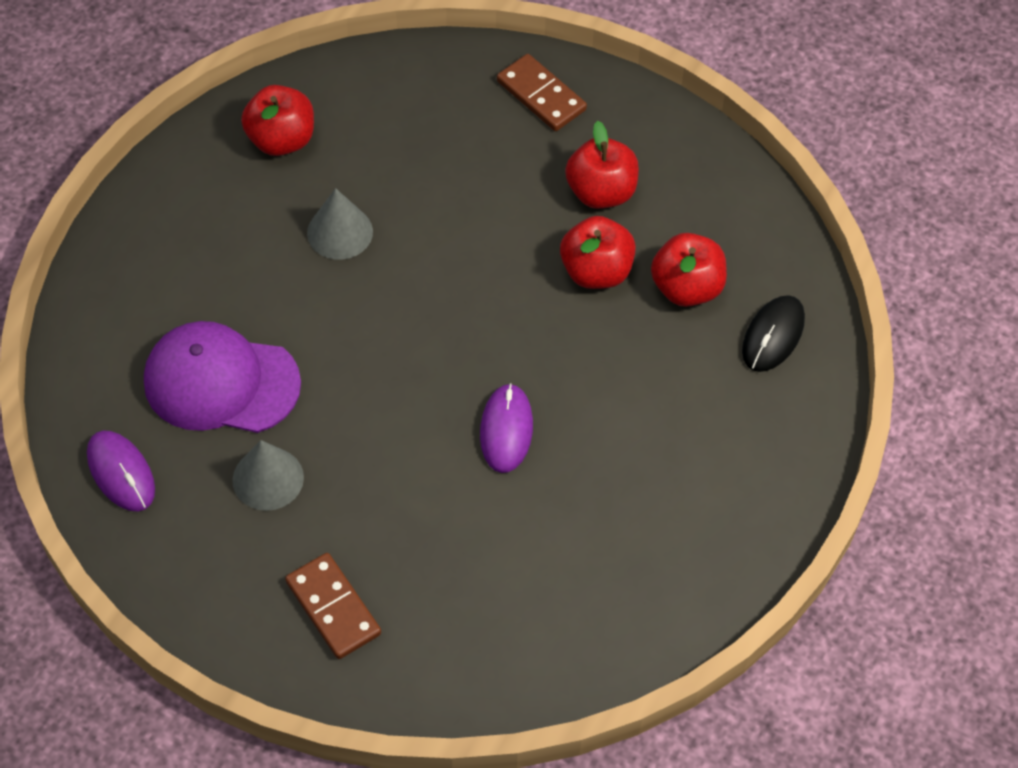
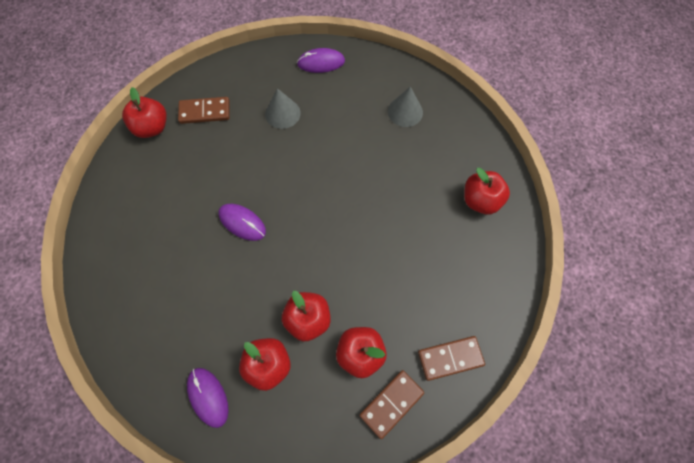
camera: 120 degrees right, 10 degrees up
(221, 382) = (344, 115): purple cap -> none
(340, 232) = (404, 201): grey cone -> grey cone (405, 111)
(415, 678) = (152, 127): none -> red apple
(639, 134) = (391, 404): none -> brown domino
(773, 335) = (208, 397): black mouse -> purple mouse

